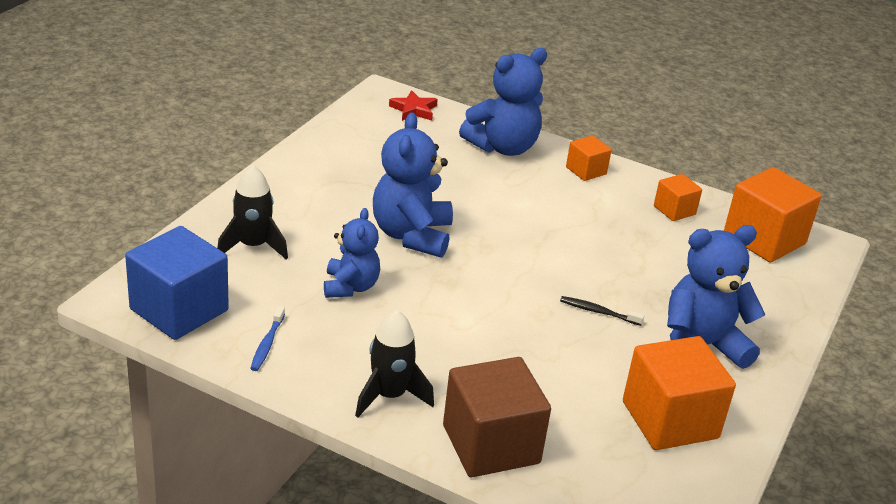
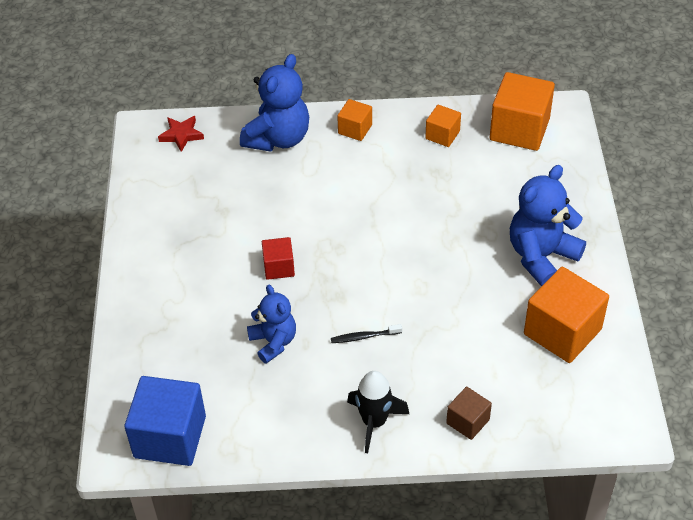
camera: 25 degrees left, 15 degrees up
(253, 246) = (173, 346): black rocket -> none
(267, 343) = (257, 428): blue toothbrush -> none
(412, 235) = (279, 267): blue teddy bear -> red cube
(491, 444) = (468, 421): brown cube -> brown cube, size x0.53
(599, 312) = (456, 264): black toothbrush -> black toothbrush (364, 337)

